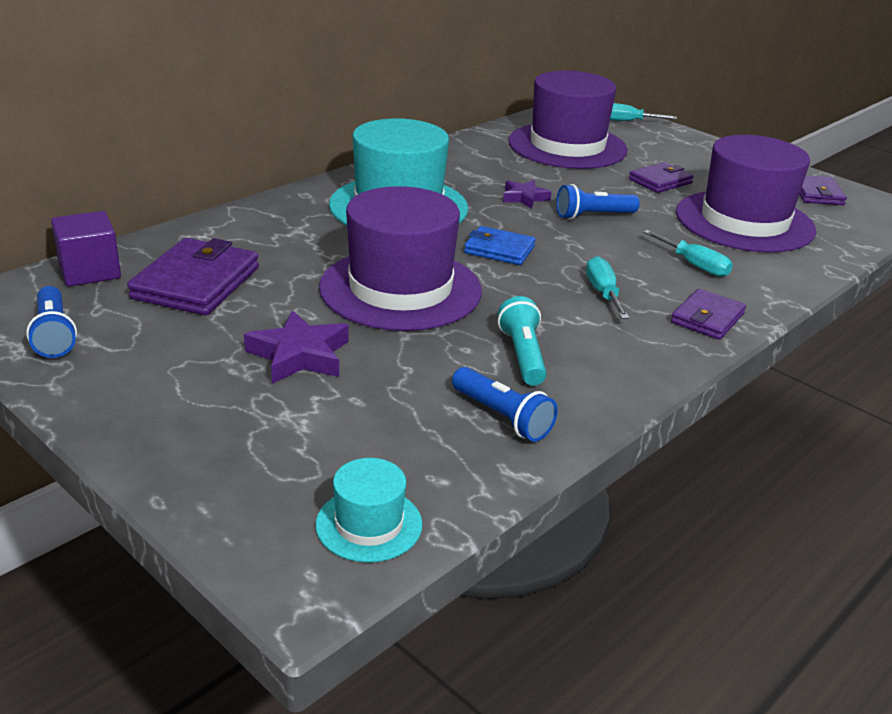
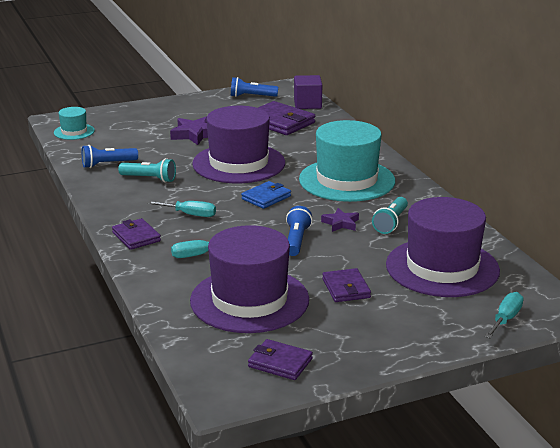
camera: 115 degrees right, 5 degrees down
(496, 173) = (391, 223): none -> turquoise flashlight

